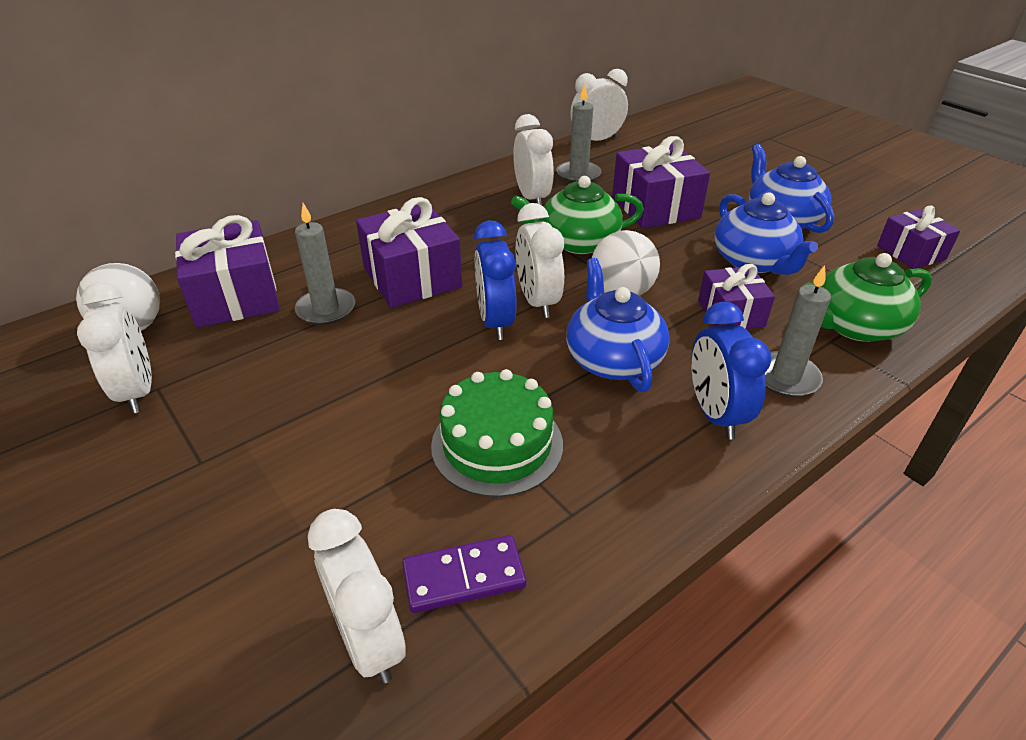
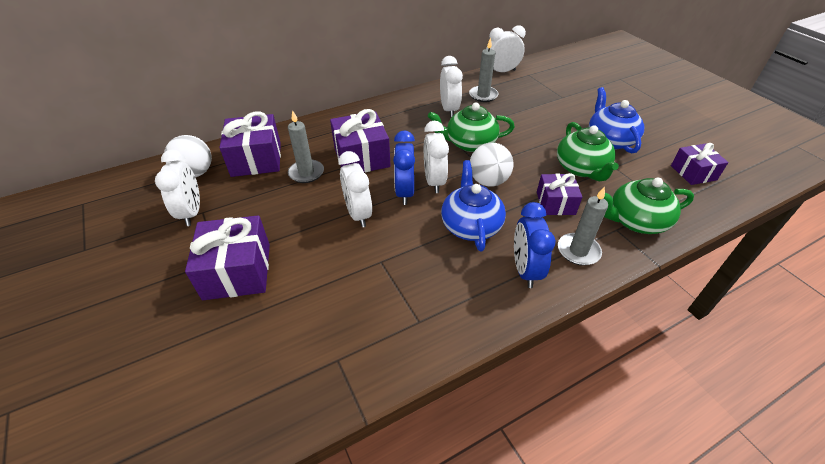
camera: 10 degrees right, 5 degrees up
(368, 640) = (286, 378): white clock -> white clock (358, 214)
(464, 576) = (347, 350): purple domino -> none
(497, 444) = (386, 272): green cake -> none
(655, 207) = (527, 123): purple gift -> purple gift (237, 271)
(753, 262) = (581, 168): blue teapot -> green teapot

